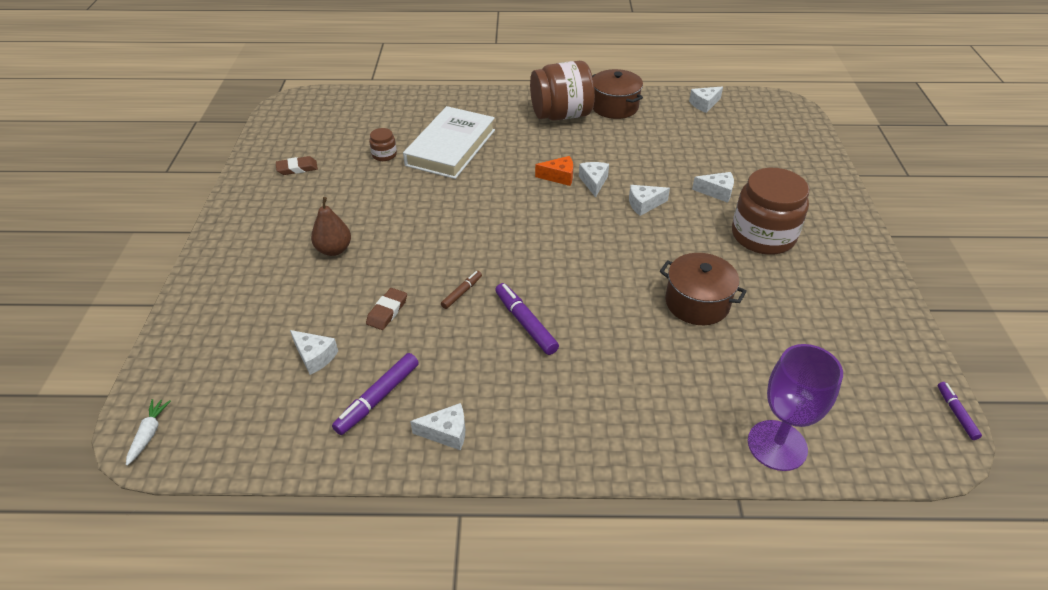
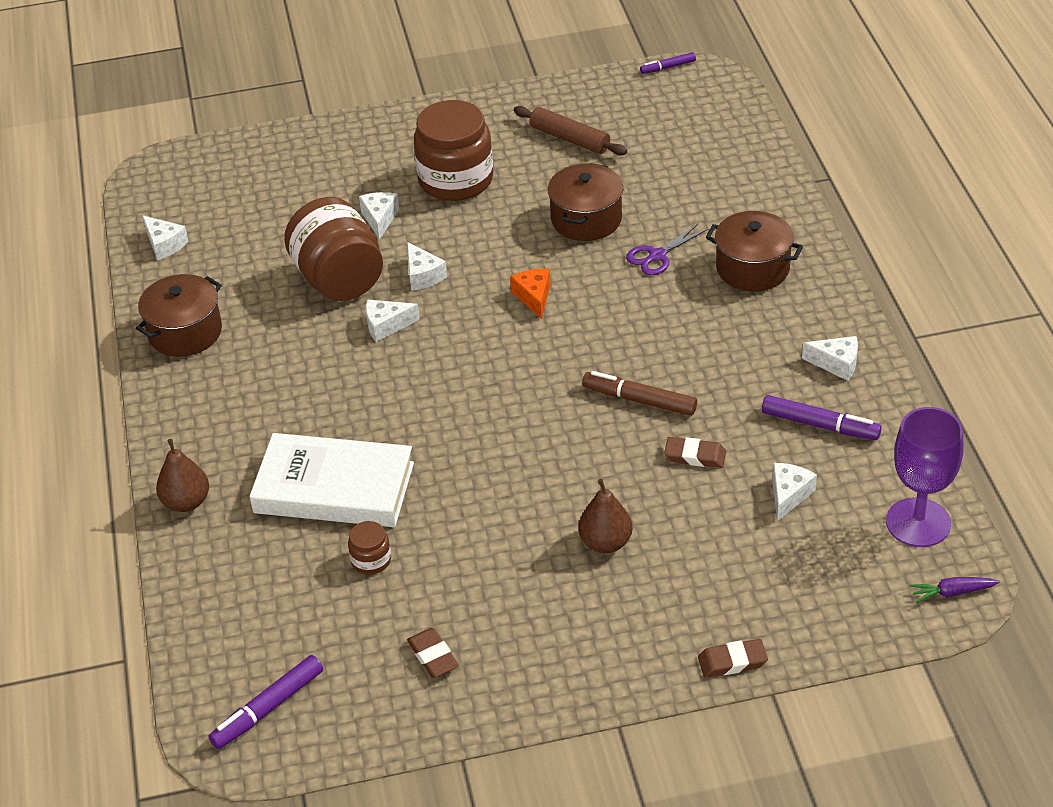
camera: 100 degrees left, 0 degrees up
(149, 434) = (952, 592): white carrot -> purple carrot
(192, 289) = (732, 661): none -> brown eraser
(446, 432) = (836, 364): white cheese -> white cheese turned 120 degrees clockwise
(462, 292) = (639, 400): brown marker -> brown marker, size x1.68
(468, 99) = (186, 502): none -> brown pear
(525, 323) = (667, 338): purple marker -> purple marker (268, 708)
(559, 177) = (382, 360): orange cheese -> orange cheese (533, 297)
(561, 115) = (218, 385): brown jar -> brown jar (339, 279)
(600, 403) = (752, 268): none -> brown pot
(636, 339) = (657, 256): none -> purple scissors
(777, 445) = (749, 160): purple goblet -> purple goblet (918, 523)
(820, 313) = (570, 138): none -> brown rolling pin

